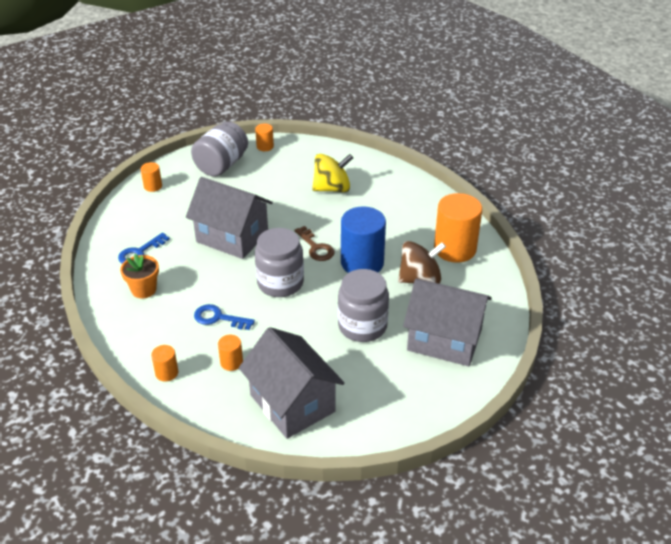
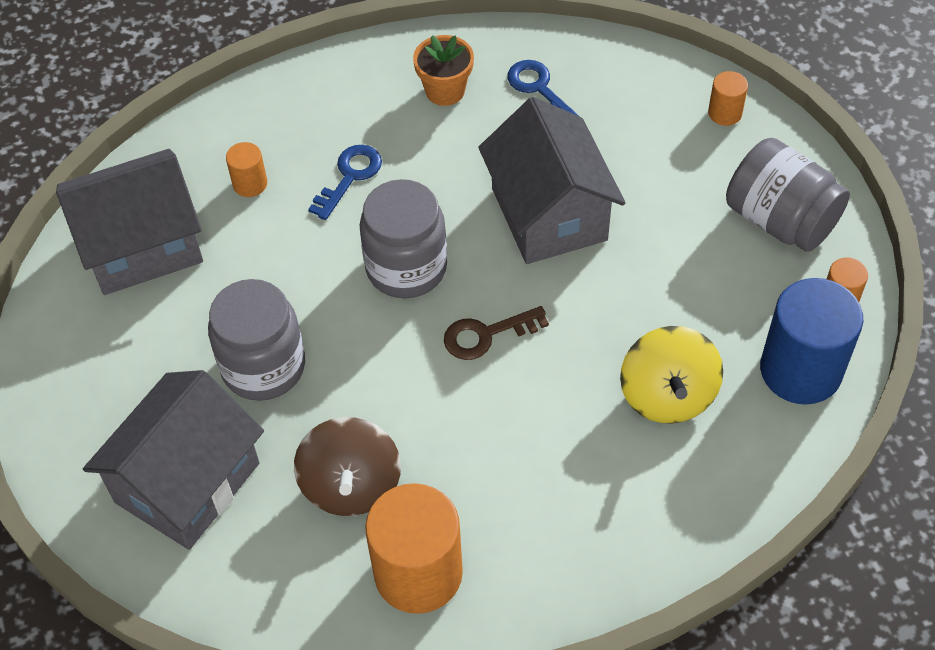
camera: 105 degrees right, 15 degrees up
(167, 373) = (258, 109): orange cylinder -> none
(232, 237) = (549, 214): grey house -> grey house turned 60 degrees counterclockwise
(362, 263) = (423, 400): blue cylinder -> blue cylinder (800, 370)

